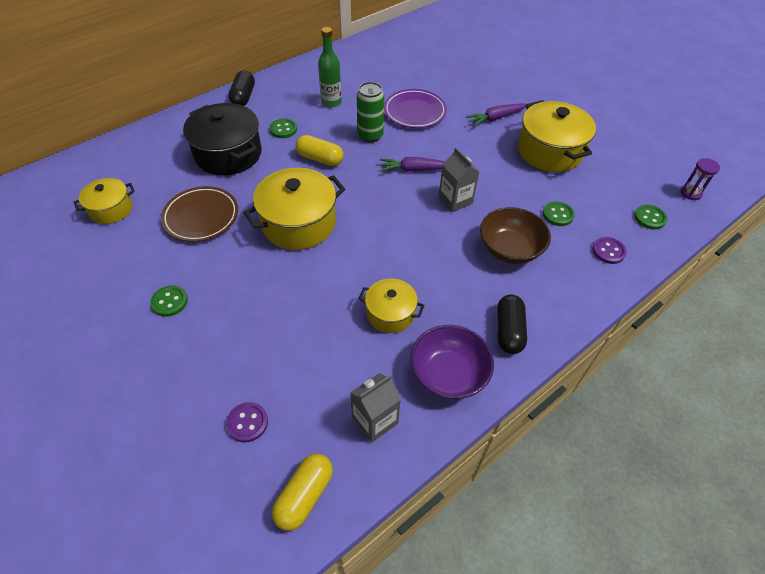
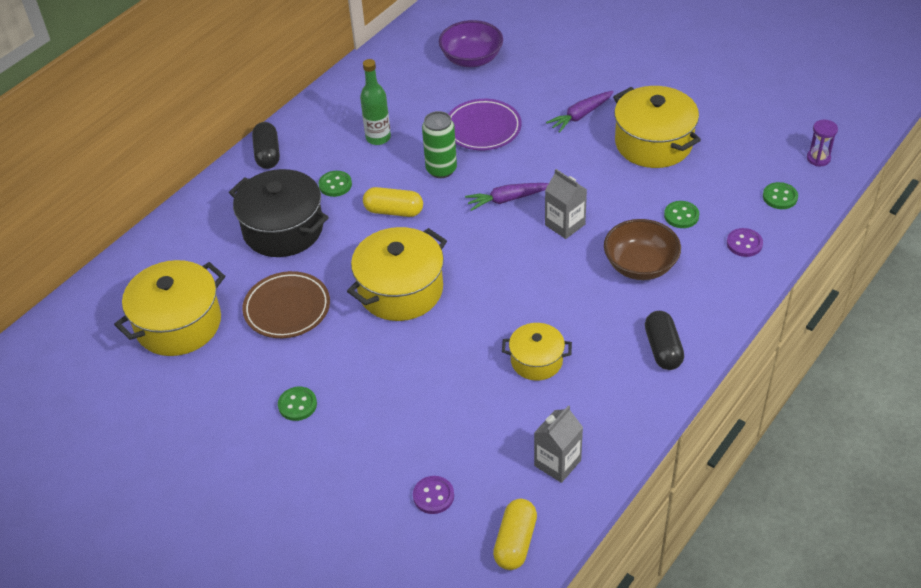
camera: 10 degrees left, 5 degrees down
(111, 209) = (178, 324): yellow pot -> yellow pot, size x1.73
(448, 374) = (615, 404): purple bowl -> purple bowl (471, 59)

